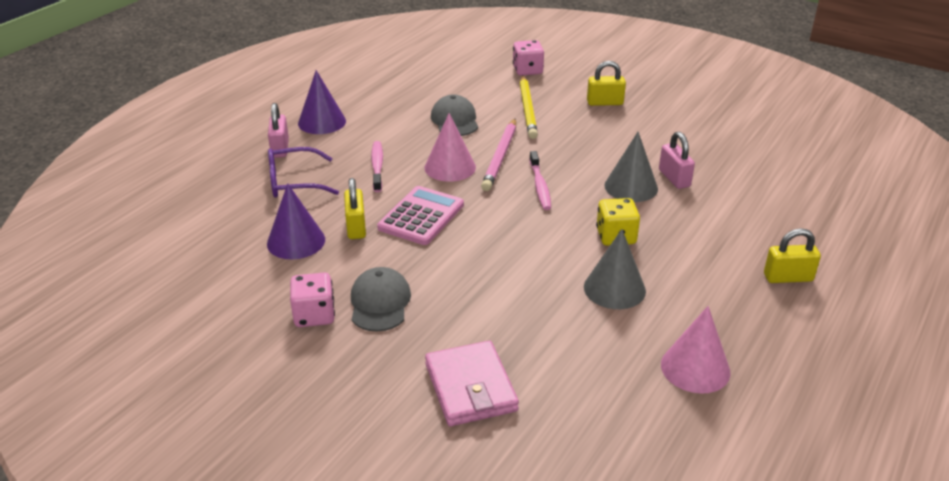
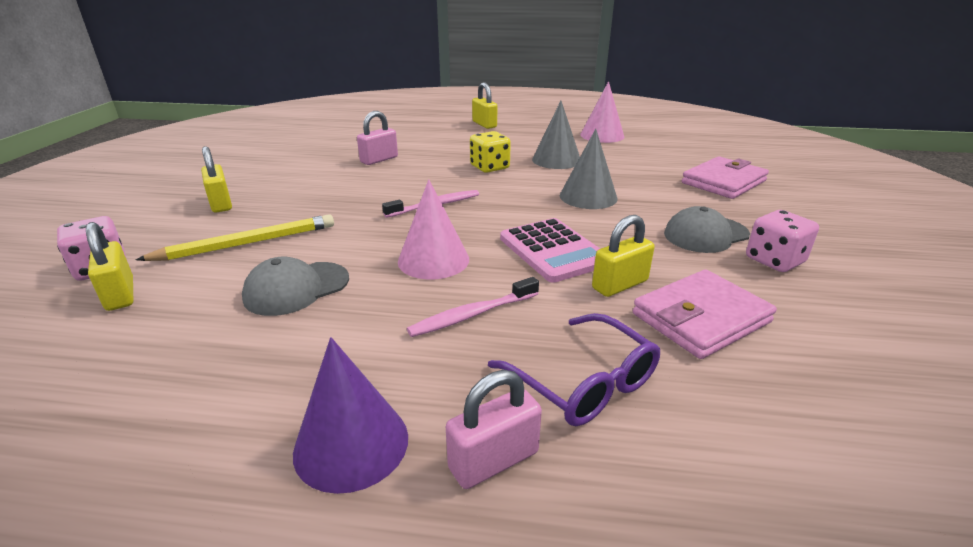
camera: 115 degrees left, 5 degrees down
(296, 241) = (700, 318): purple cone -> pink wallet
(421, 216) = (553, 250): pink calculator -> pink calculator turned 120 degrees counterclockwise
(491, 76) = (120, 294): none -> yellow padlock
(500, 157) = (387, 235): pink pencil -> none
(631, 187) = (406, 171): grey cone -> grey cone (588, 197)

